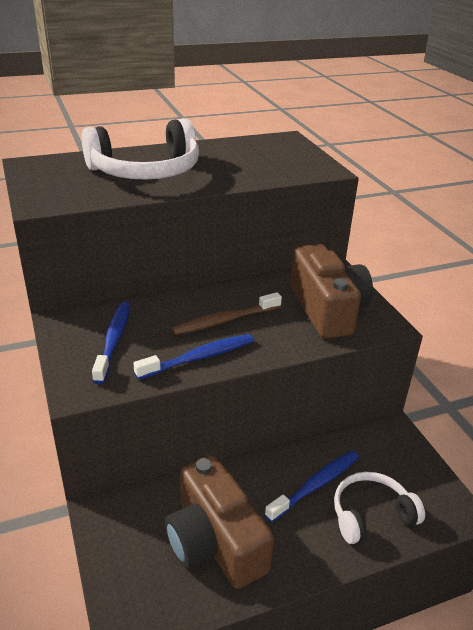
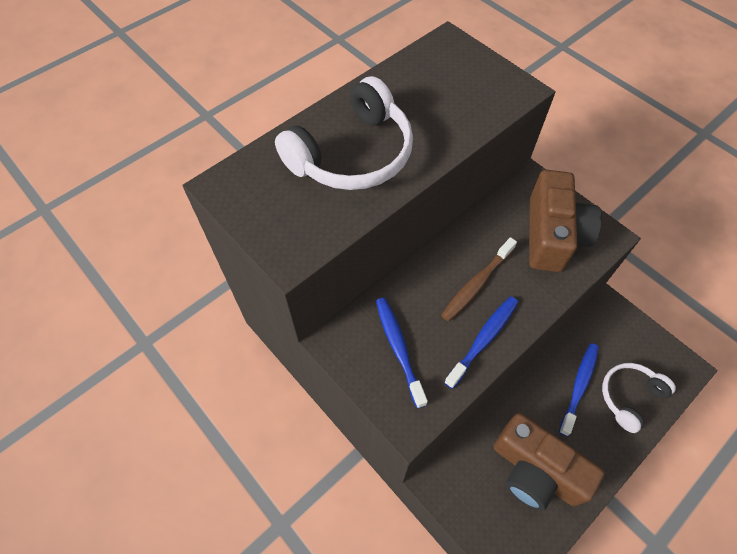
camera: 20 degrees left, 25 degrees up
(327, 310) = (552, 235): brown camera -> brown camera turned 45 degrees clockwise

